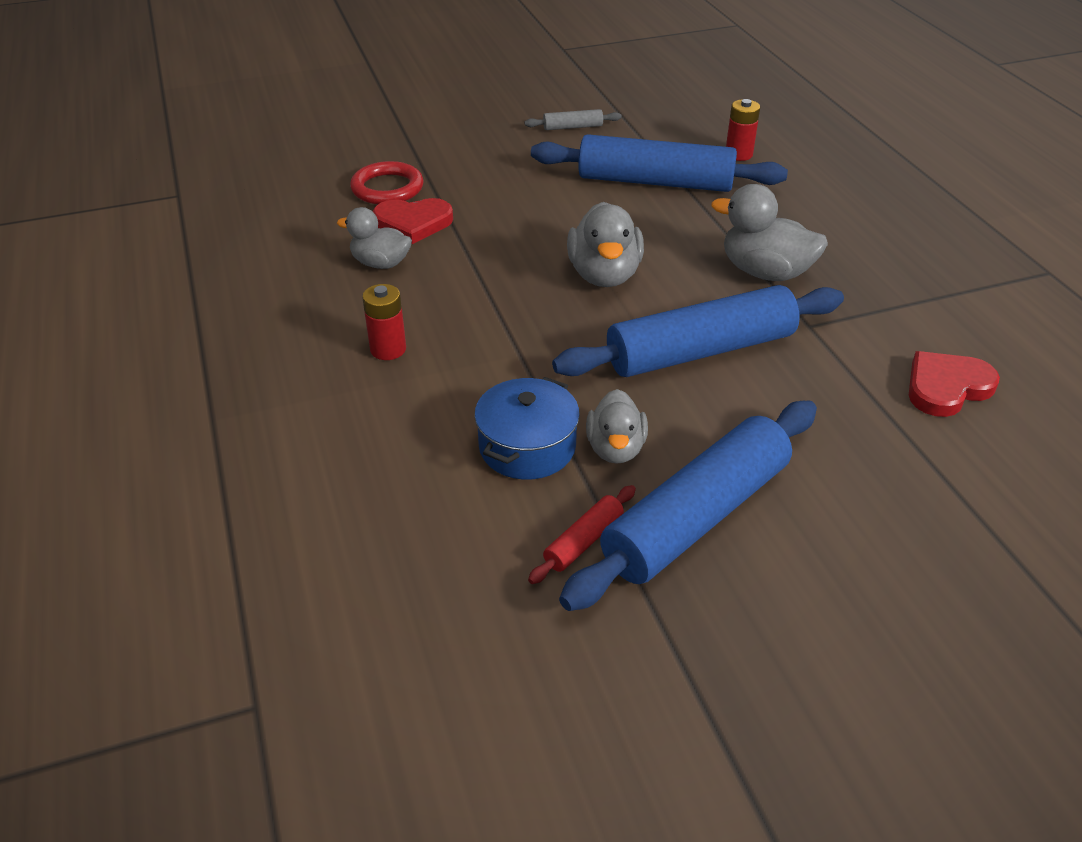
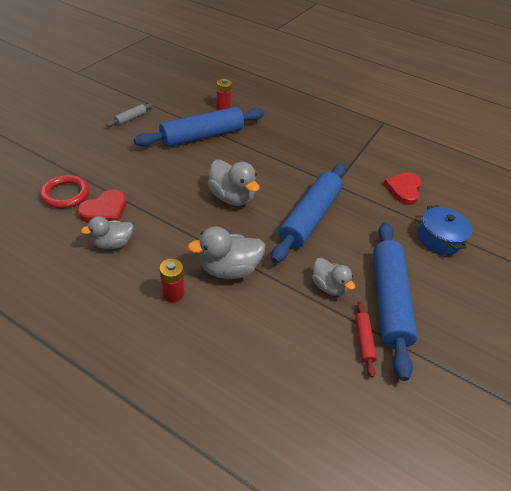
camera: 45 degrees left, 5 degrees up
(527, 447) = (294, 308): blue pot -> blue pot (439, 238)
(765, 272) = (294, 165): grey duck -> grey duck (229, 269)

